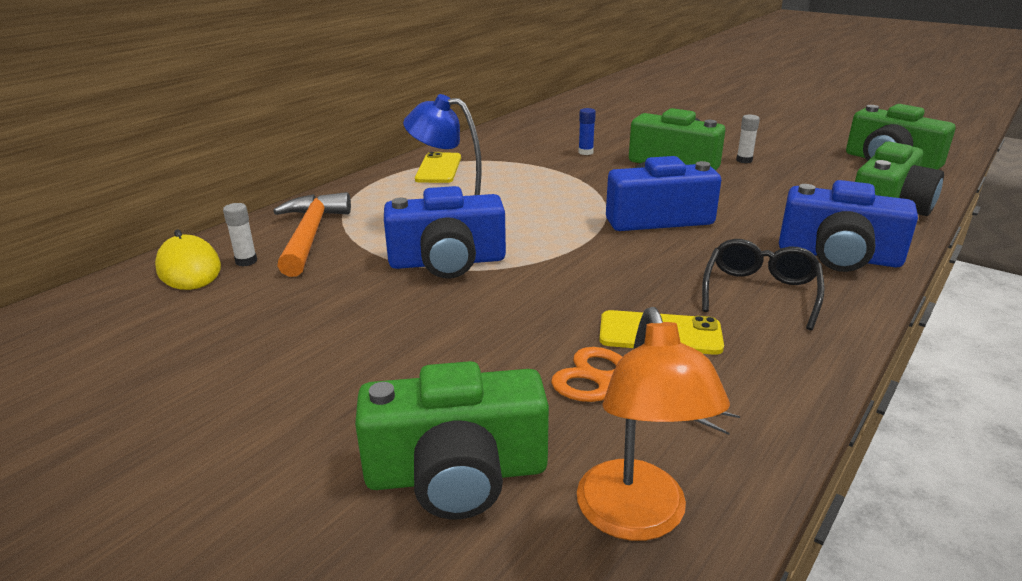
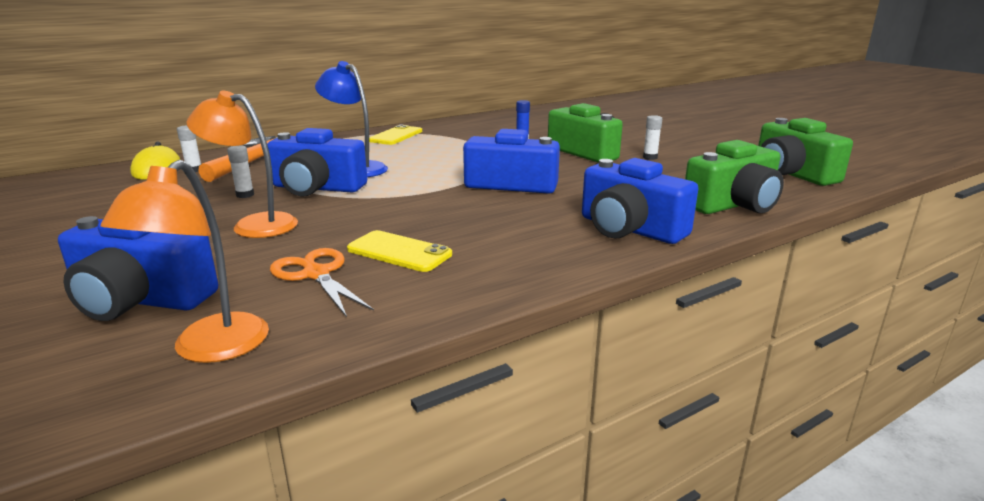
camera: 20 degrees right, 5 degrees down
(371, 288) = (245, 195): none -> white glue stick
(444, 331) = (254, 225): none -> orange lamp
(457, 473) = (140, 299): green camera -> blue camera
(760, 292) = (521, 241): black glasses -> none

